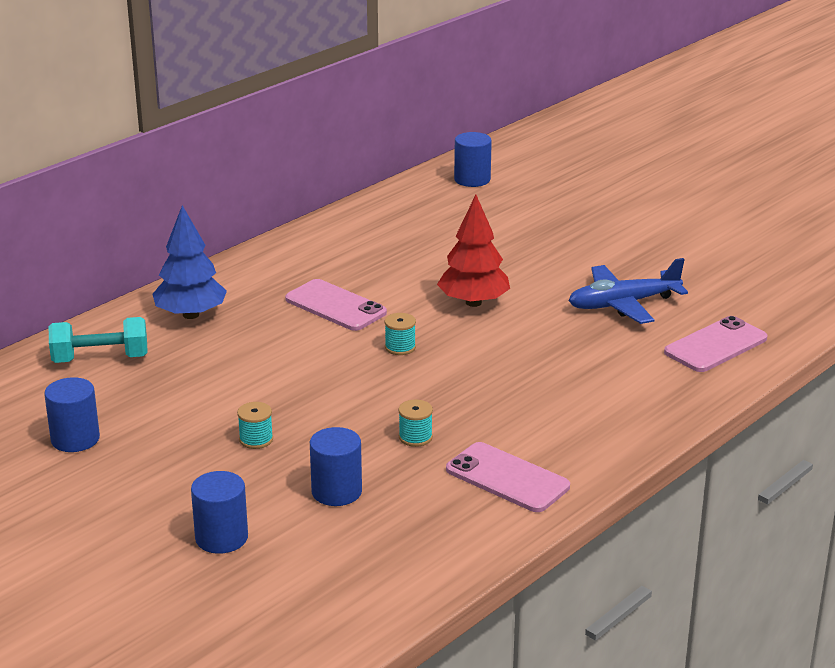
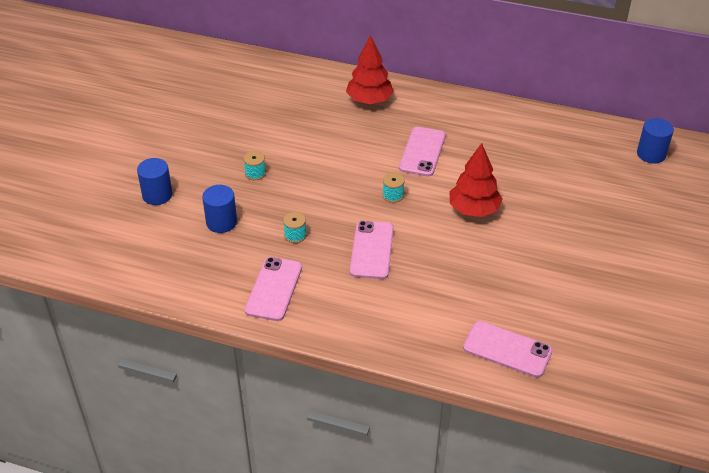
camera: 65 degrees right, 15 degrees up
(75, 439) = (218, 111): blue cylinder -> none
(100, 359) = (300, 88): turquoise dumbbell -> none
(190, 315) = (369, 100): blue tree -> red tree
(489, 388) = (372, 250): none -> pink phone
(623, 304) = (529, 284): blue plane -> none

